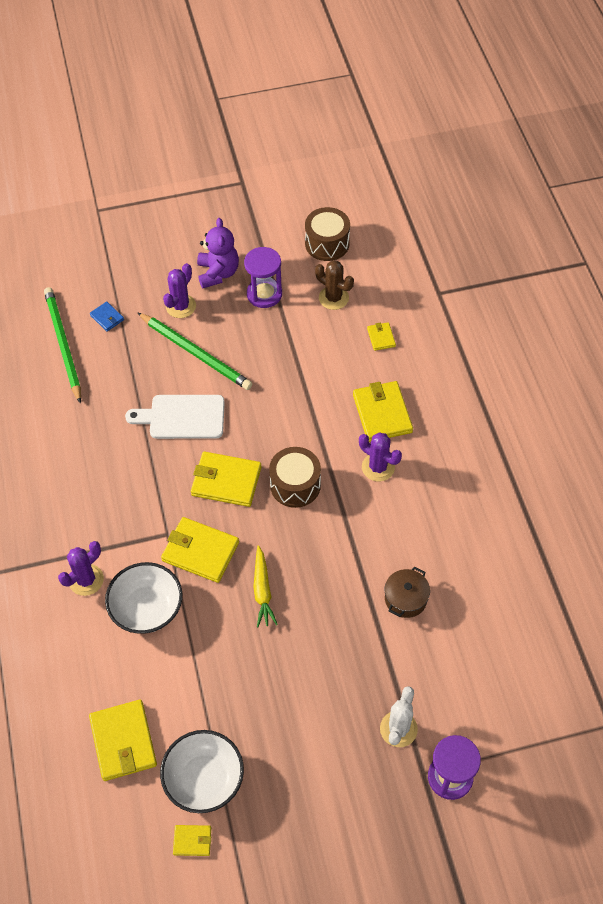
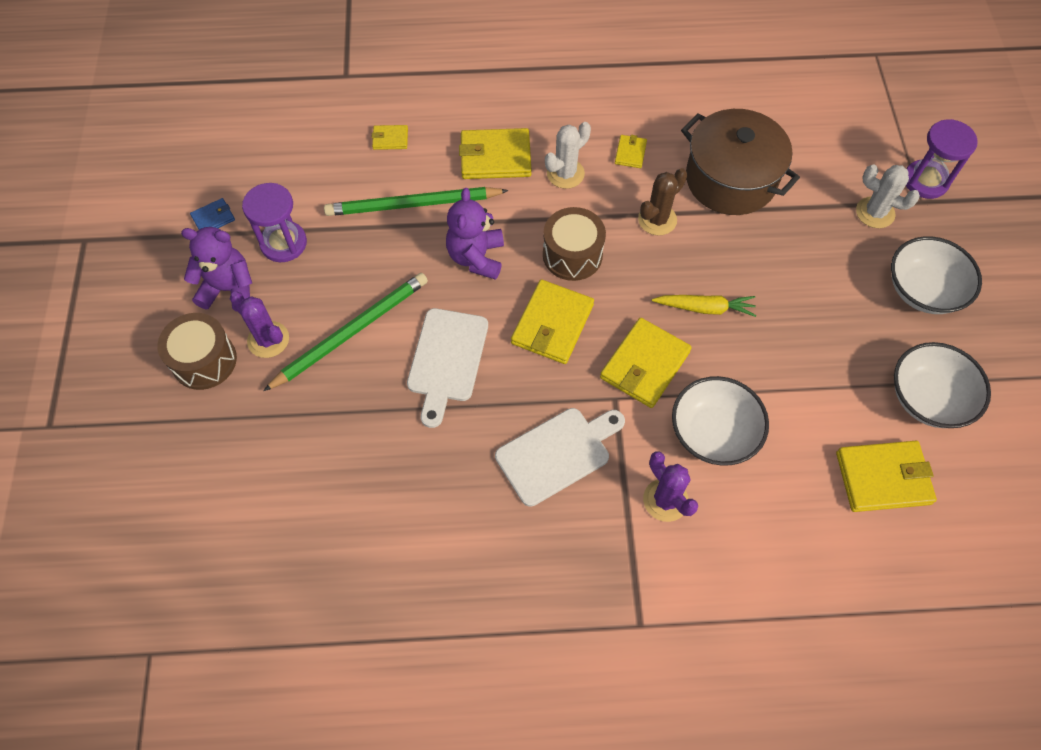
camera: 80 degrees left, 5 degrees up
(63, 344) = (282, 496): green pencil -> green pencil (413, 204)
(107, 317) = (254, 433): blue wallet -> blue wallet (213, 218)
(115, 502) = (557, 453): none -> white cutting board
(192, 841) = (997, 419): yellow wallet -> yellow wallet (630, 153)
(278, 419) = (476, 257): none -> purple teddy bear
(318, 775) = (923, 290): none -> white bowl
(327, 243) = (229, 166): brown drum -> brown drum (204, 361)
(333, 298) = (316, 173): brown cactus -> brown cactus (657, 219)
(378, 467) = (565, 174): purple cactus -> white cactus
(405, 599) = (730, 179): brown pot -> brown pot, size x2.02

